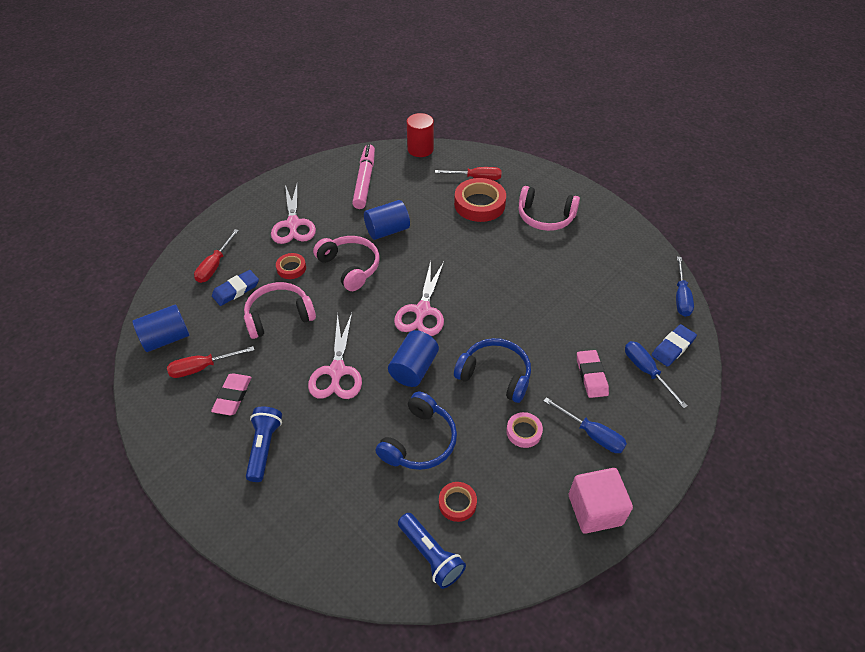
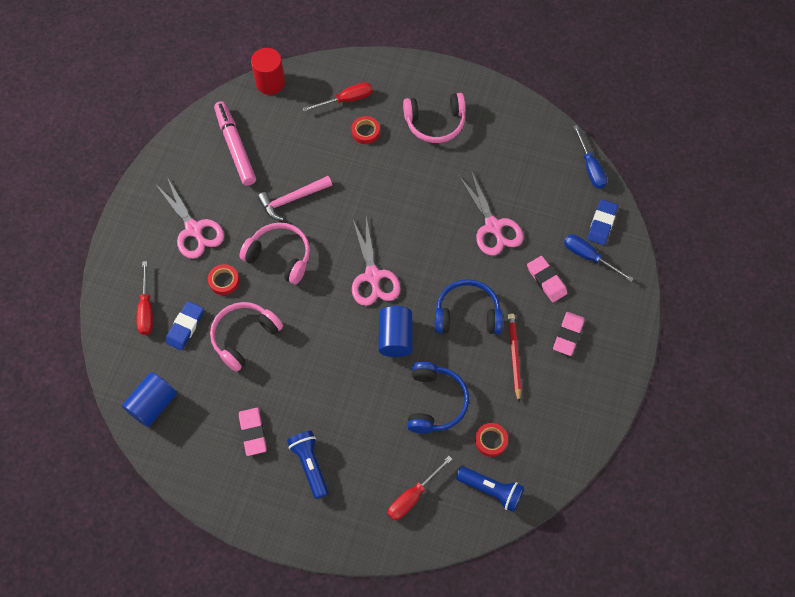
camera: 25 degrees left, 15 degrees up
(202, 367) = (207, 418): red screwdriver -> red screwdriver (412, 496)
(337, 371) = (330, 369): pink scissors -> pink scissors (493, 227)
(387, 230) = (292, 199): blue cylinder -> pink hammer
(479, 204) = (365, 132): red tape -> red tape, size x0.52
(524, 432) = (514, 356): pink tape -> red pencil
(592, 434) = (568, 335): blue screwdriver -> pink eraser
(595, 510) = (596, 398): pink cube -> none

